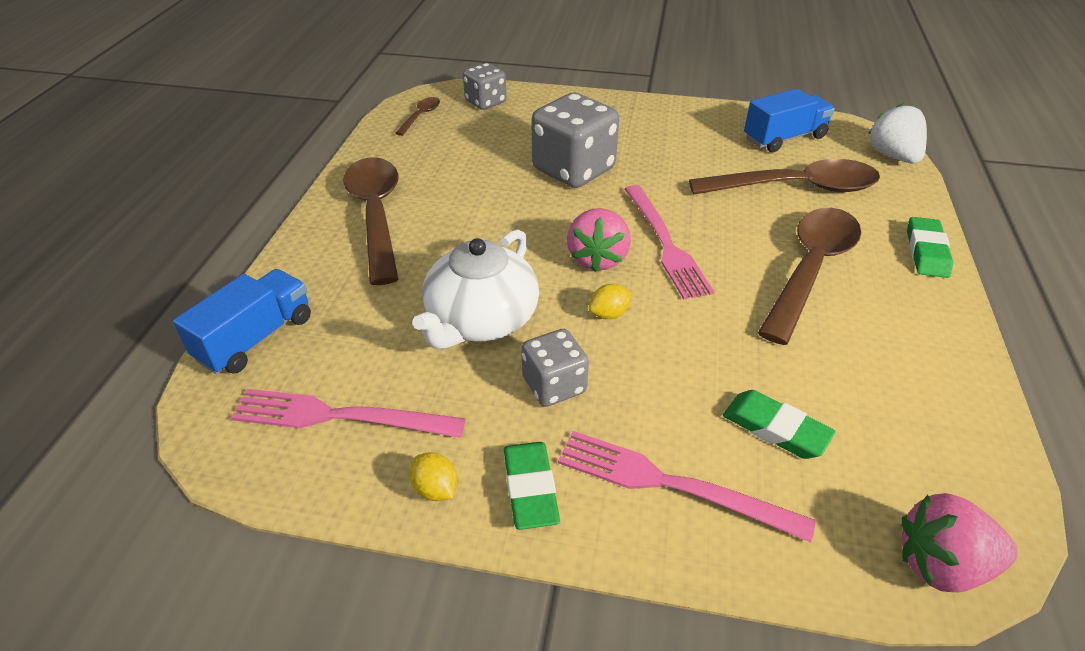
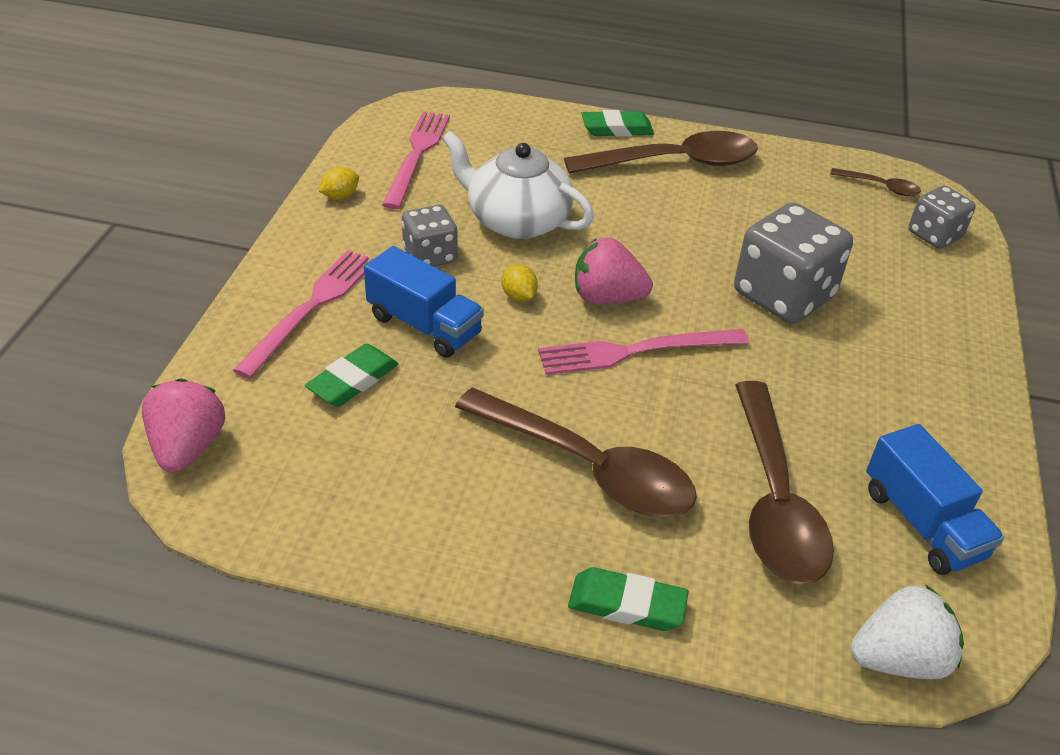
camera: 90 degrees right, 0 degrees up
(256, 338) = (505, 115): blue truck -> blue truck (424, 325)
(530, 488) = (328, 237): green eraser -> green eraser (617, 129)

